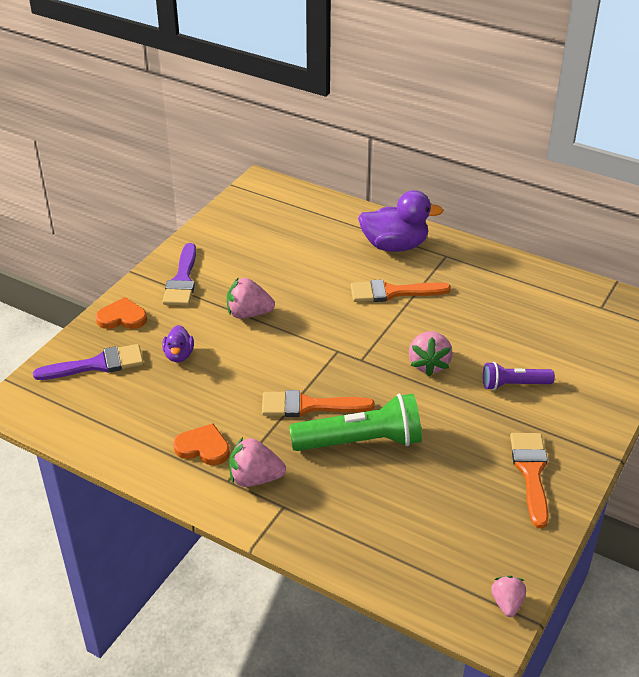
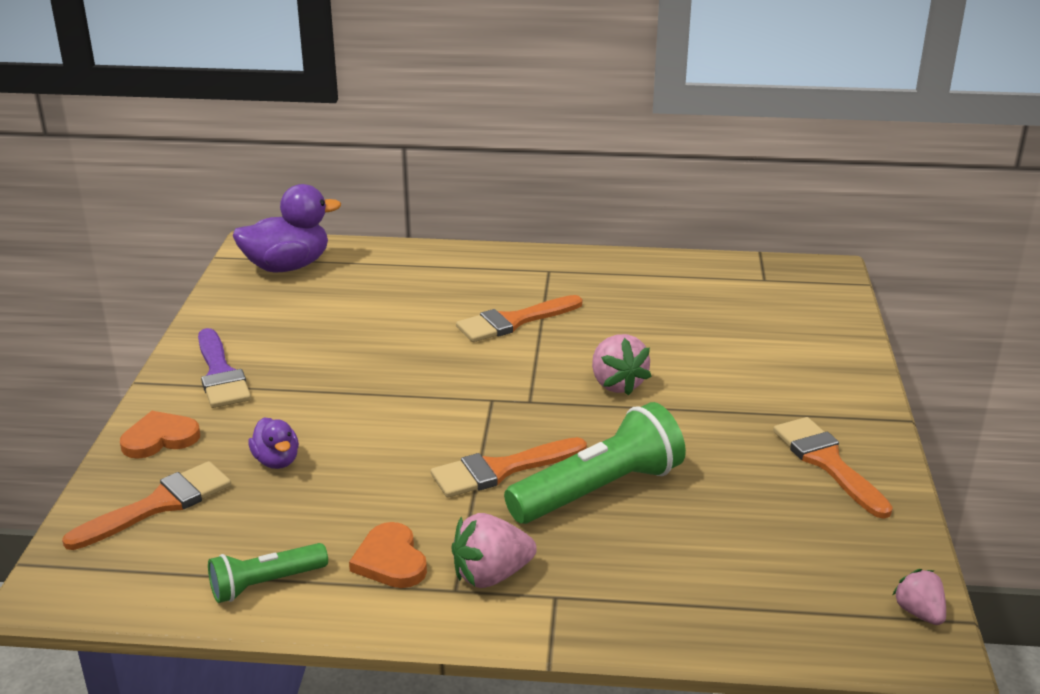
camera: 25 degrees left, 10 degrees down
(97, 364) = (159, 505): purple brush -> orange brush
(125, 438) = (266, 584): none -> green flashlight
(203, 447) = (390, 560): orange heart -> orange heart turned 105 degrees counterclockwise
(248, 314) = (342, 389): pink strawberry -> none
(394, 246) = (479, 274): purple duck -> purple duck (287, 266)
(514, 385) = (733, 378): purple flashlight -> none

